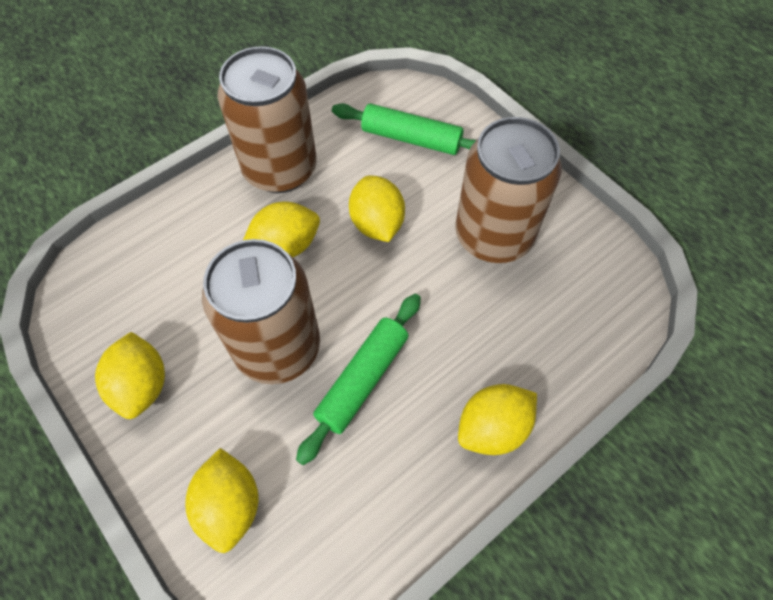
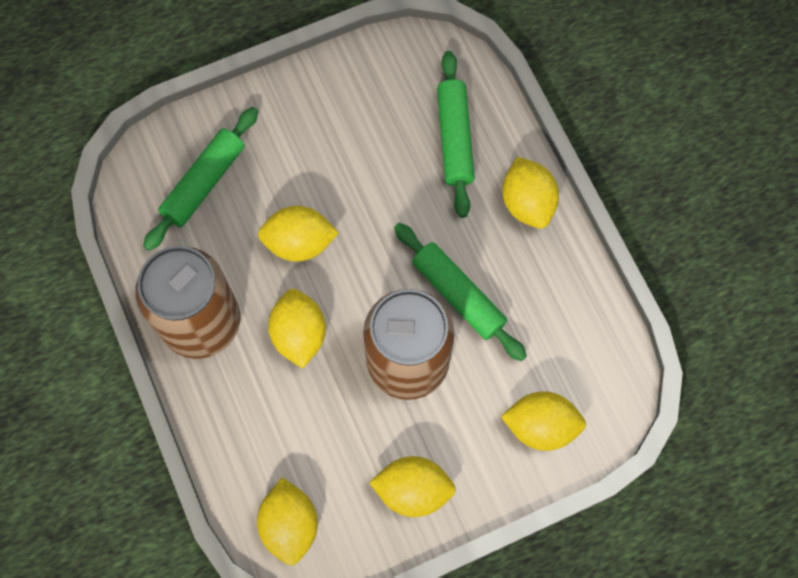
camera: 75 degrees left, 10 degrees up
(98, 284) = (290, 524): none -> yellow lemon
(493, 235) = (345, 142): brown can -> none
(539, 334) = (455, 138): none -> green rolling pin

